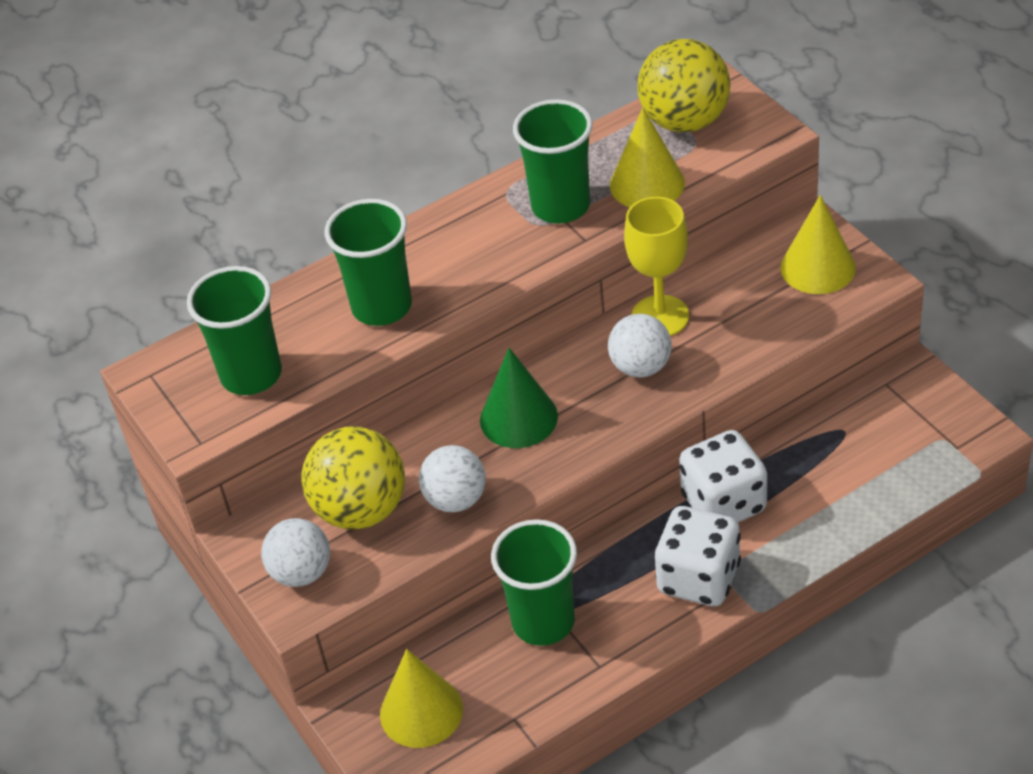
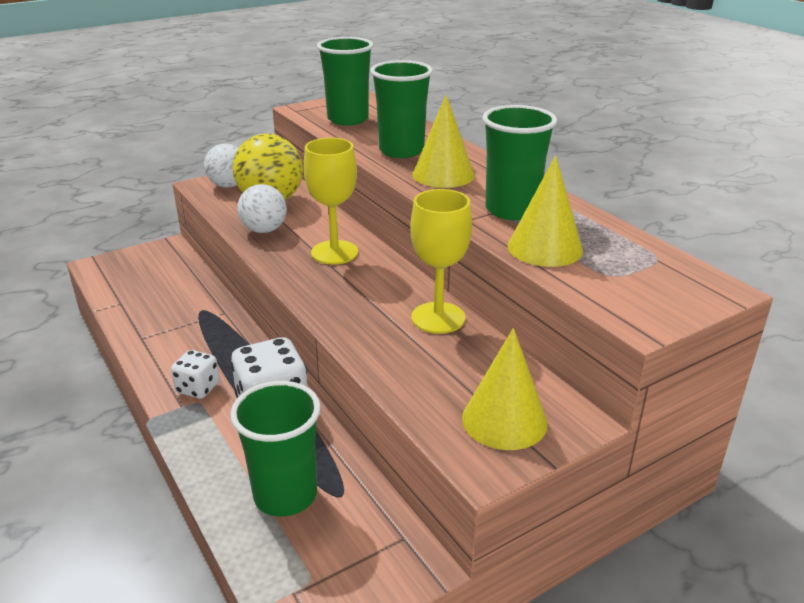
camera: 85 degrees right, 15 degrees down
(421, 711) = (148, 270): yellow cone -> yellow cone (443, 175)
(518, 418) = (334, 252): green cone -> yellow goblet
(543, 622) = (194, 315): green cup -> green cup (285, 495)
(641, 367) = (377, 306): white ball -> none
(685, 121) = (647, 270): yellow ball -> none
(698, 578) = (198, 388): white dice -> white dice, size x0.58

